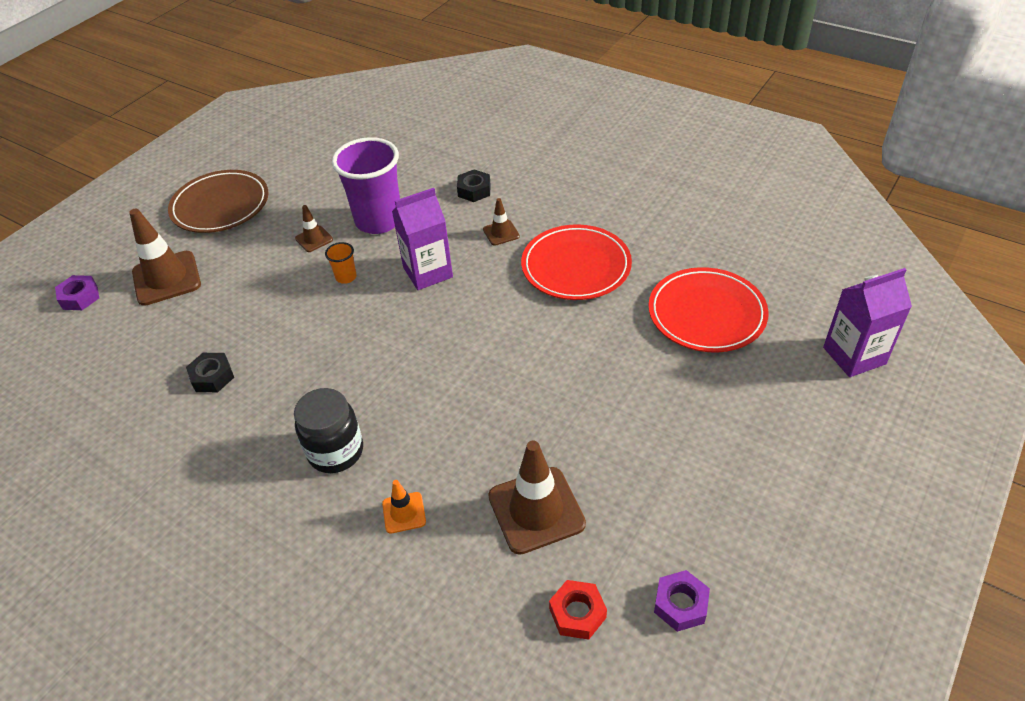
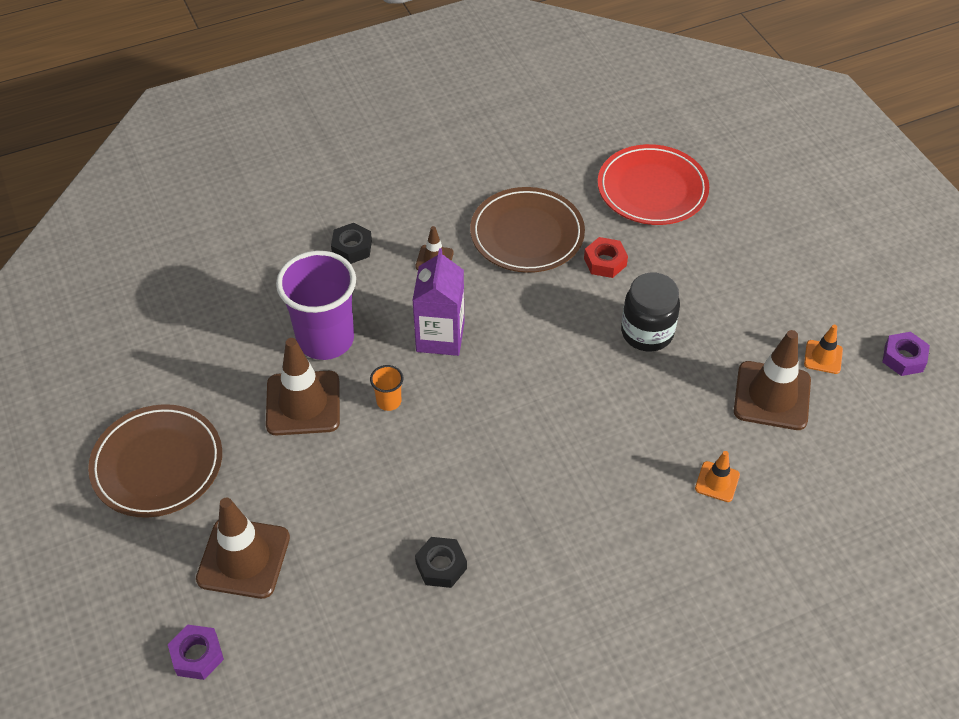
camera: 60 degrees left, 5 degrees up
(314, 239) = (303, 403): brown traffic cone -> brown traffic cone, size x1.97
(336, 451) = (616, 502): black jar -> black jar (647, 333)
(576, 266) = (527, 234): red plate -> brown plate
(577, 613) = (877, 418): red nut -> red nut (605, 262)
(620, 531) = (823, 357): none -> orange traffic cone
(854, 356) = (758, 140): purple carton -> none

